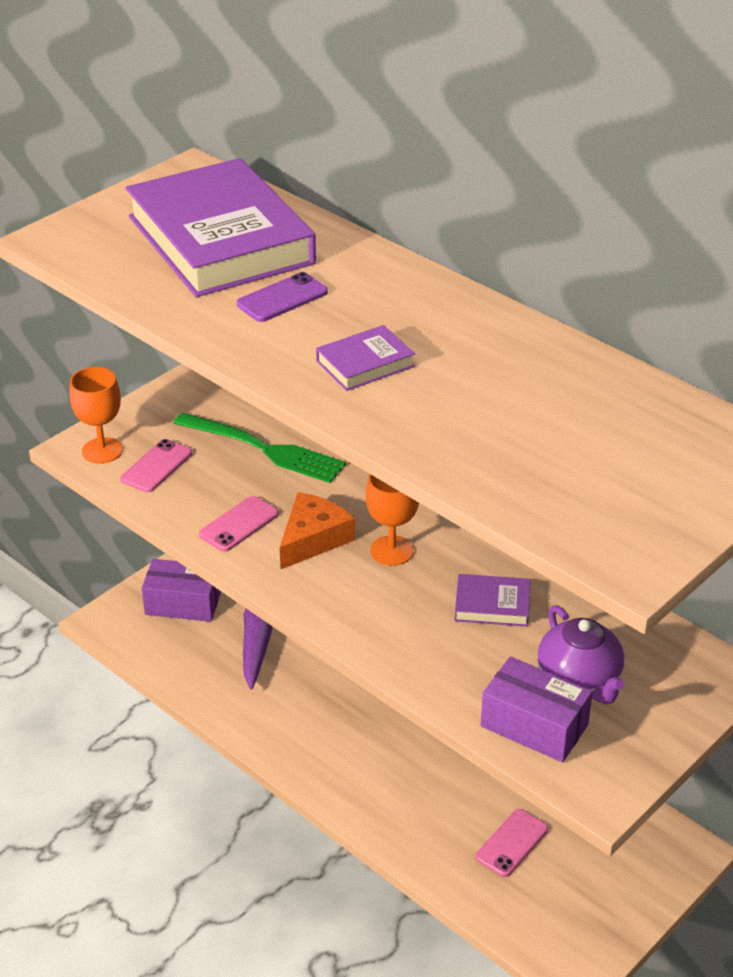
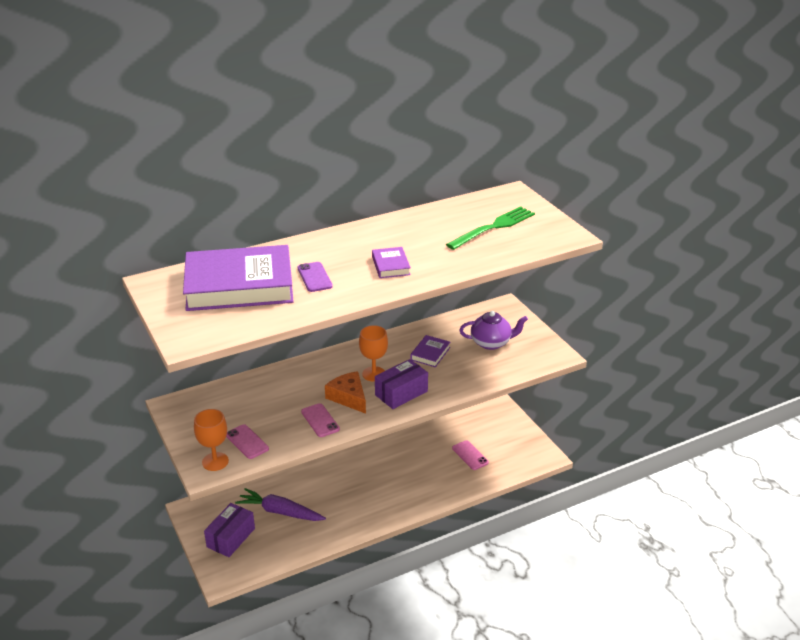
camera: 70 degrees left, 5 degrees down
(264, 449) = (261, 398): green fork -> green fork (493, 227)
(534, 725) = (512, 362): purple box -> purple box (401, 393)

